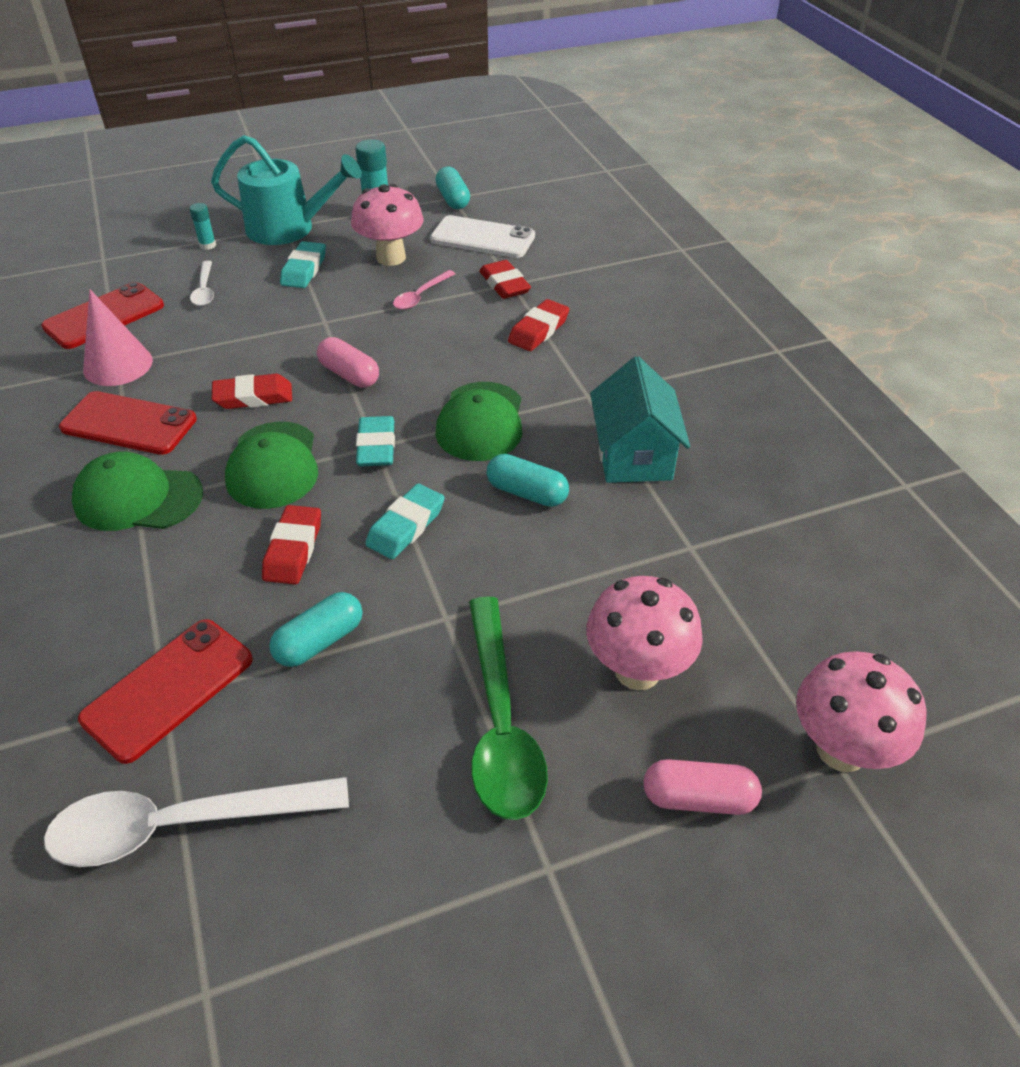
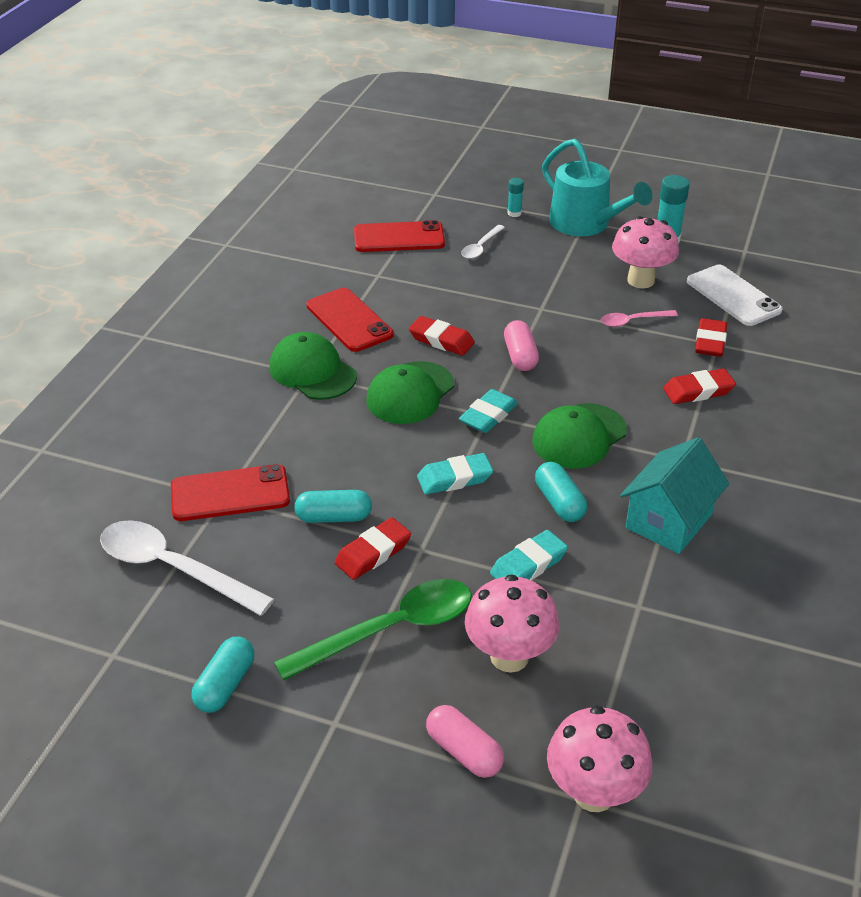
camera: 40 degrees right, 5 degrees down
(118, 365) = (377, 276): pink cone -> none
(293, 549) = (371, 454): red eraser -> red eraser (373, 553)
(304, 270) = (565, 262): turquoise eraser -> turquoise eraser (528, 565)
(453, 199) = (742, 252): turquoise capsule -> turquoise capsule (225, 685)
(500, 723) = (390, 630): green spoon -> green spoon turned 150 degrees counterclockwise

